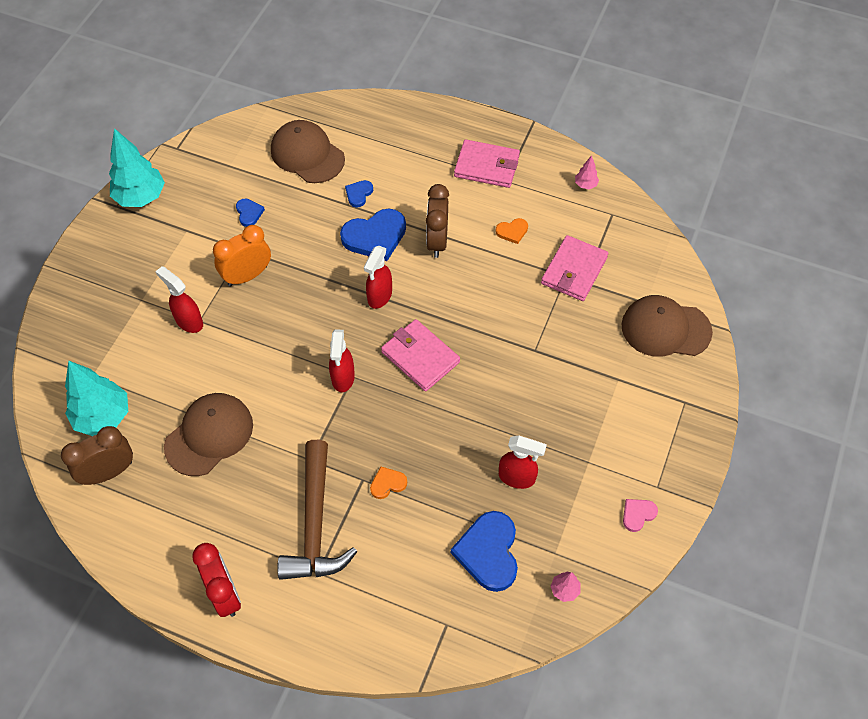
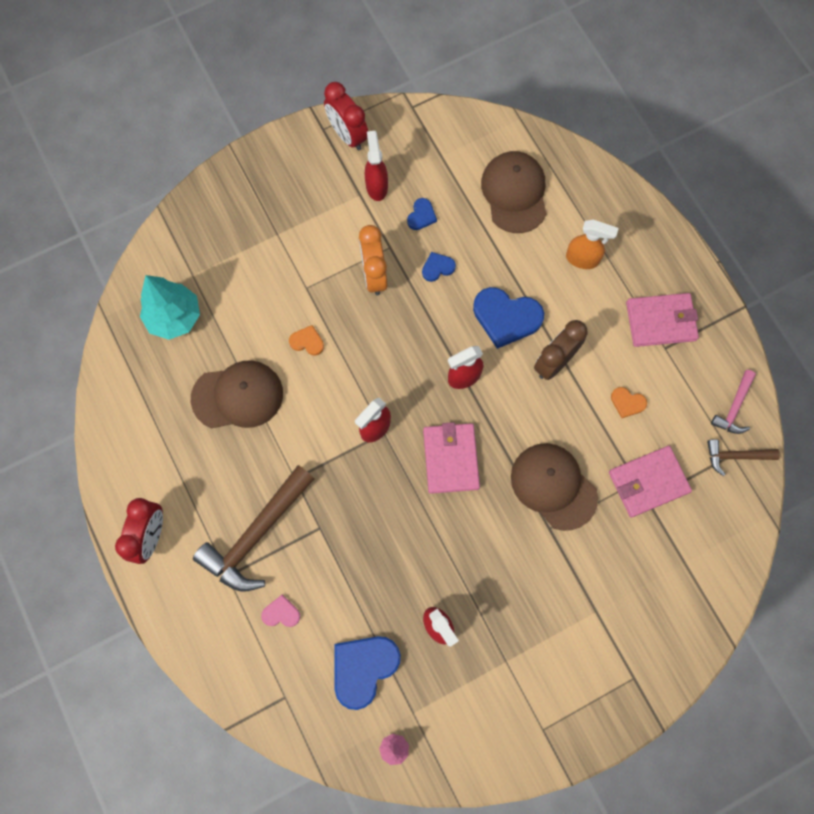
camera: 40 degrees right, 15 degrees up
(109, 472) = (145, 369): brown clock -> none
(141, 197) = (348, 135): turquoise tree -> red clock
(189, 321) = (298, 282): red spray bottle -> red spray bottle (376, 186)
(247, 276) = (374, 275): orange clock -> orange clock turned 105 degrees counterclockwise
(358, 194) = (526, 265): blue heart -> blue heart (437, 267)
(387, 483) = (335, 547): orange heart -> orange heart (307, 341)
(396, 164) = (582, 259): none -> orange spray bottle
(487, 166) = (661, 321): pink wallet -> pink wallet turned 60 degrees counterclockwise
(585, 185) = (734, 407): pink tree -> pink hammer
(615, 213) = (736, 456): none -> brown hammer
(638, 514) = (506, 739): pink heart -> pink heart (281, 613)
(665, 329) = (679, 600): brown cap -> brown cap (553, 486)

